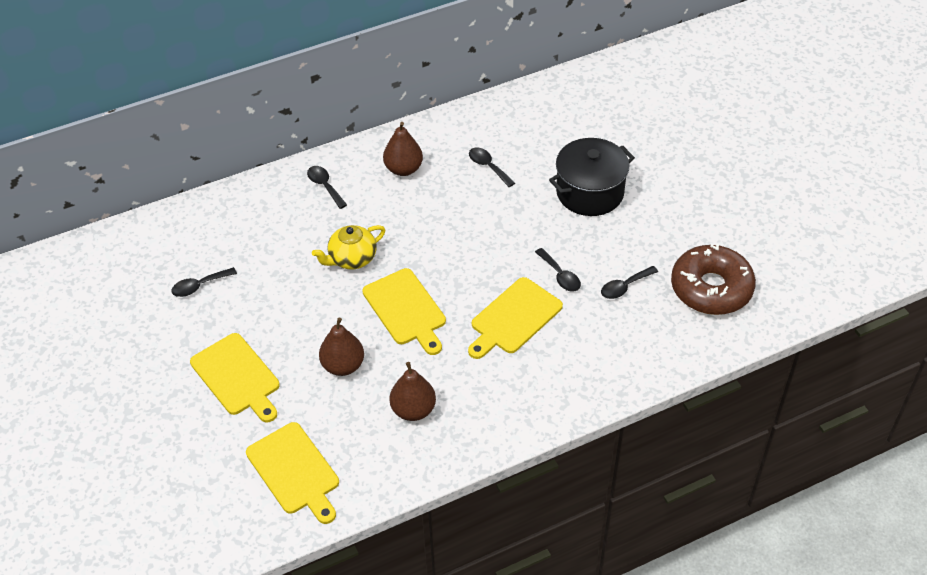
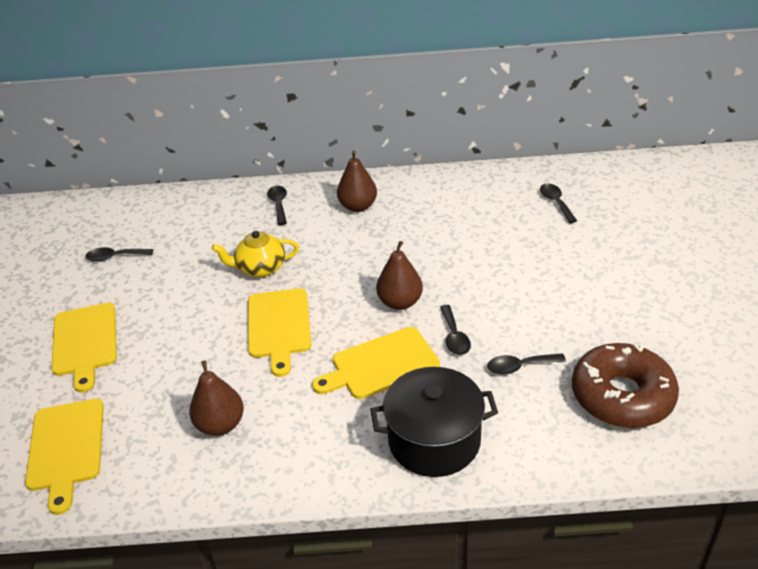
camera: 25 degrees right, 10 degrees down
(343, 365) = (184, 361): brown pear -> brown pear (400, 302)
(488, 166) = (439, 222): black spoon -> black spoon (556, 202)
(589, 192) = (530, 267): black pot -> black pot (434, 440)

